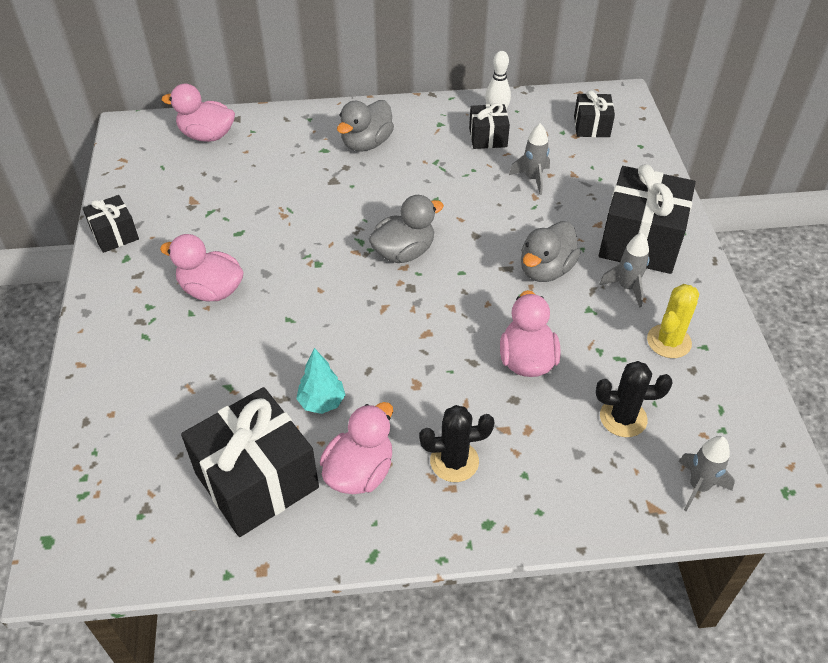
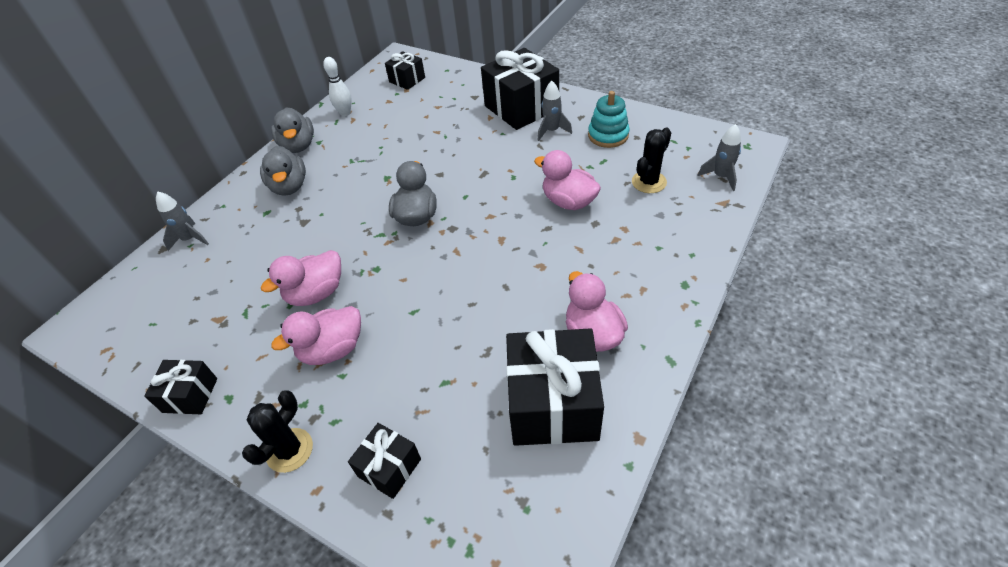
camera: 50 degrees left, 0 degrees up
(207, 135) = (156, 276): pink duck -> pink duck (316, 293)
(322, 402) = (512, 328): turquoise tree -> none
(454, 461) = (622, 277): black cactus -> black cactus (289, 450)
(488, 137) = (360, 126): black gift -> black gift (389, 468)
(532, 179) = (421, 125): grey rocket -> grey rocket (190, 239)
(546, 270) = (503, 157): grey duck -> grey duck (298, 146)
(669, 341) = (608, 135): yellow cactus -> turquoise stacking toy

